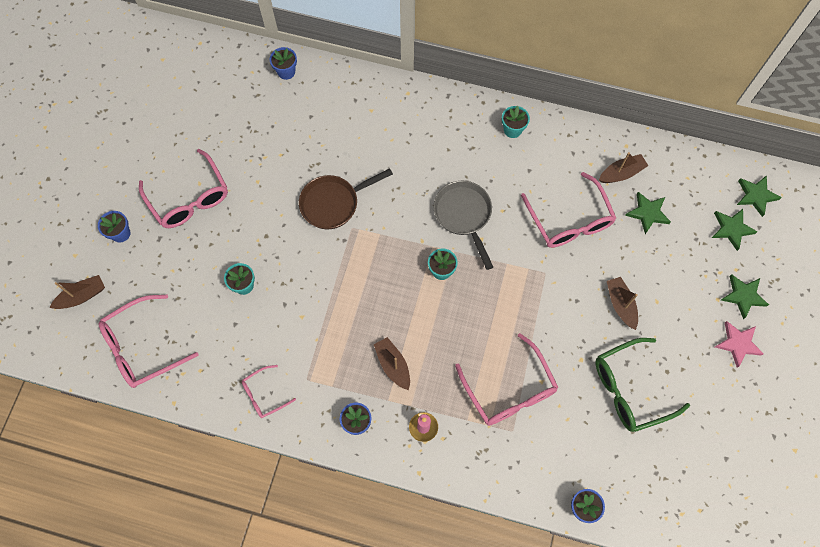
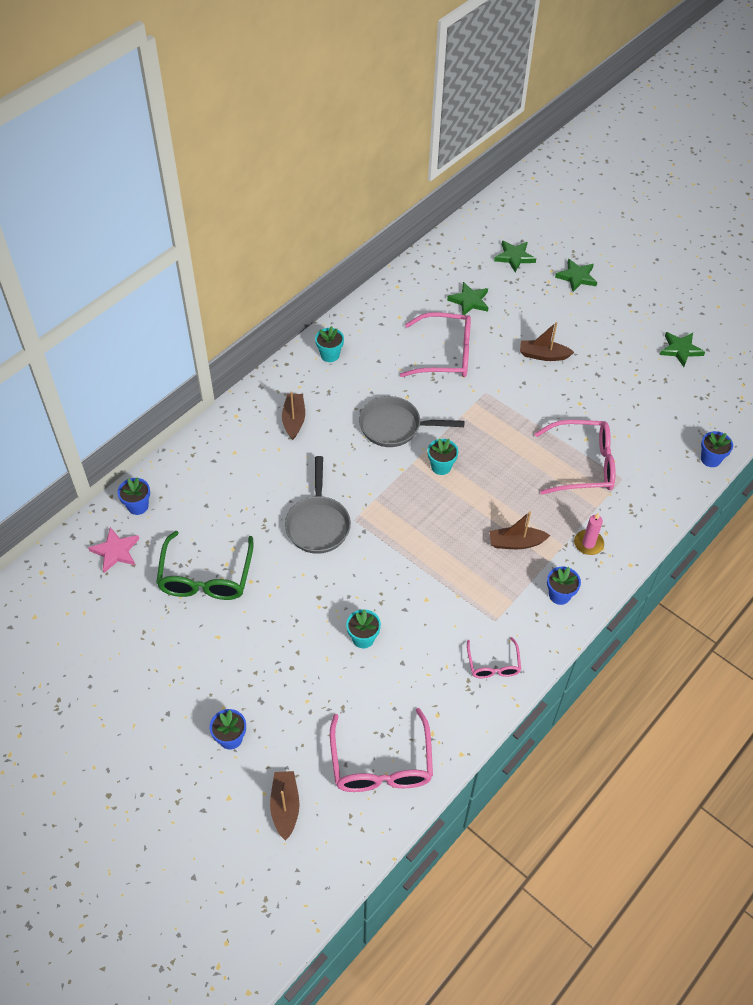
camera: 65 degrees left, 15 degrees down
(189, 198) = (230, 653): pink glasses -> none
(333, 203) = (318, 524): brown pan -> grey pan
(621, 173) = (421, 301): brown boat -> brown boat (294, 420)
(630, 389) = (621, 382): green glasses -> green glasses (206, 577)
(738, 344) = (615, 299): pink star -> pink star (115, 551)
(756, 196) = (493, 230): green star -> green star (680, 350)

